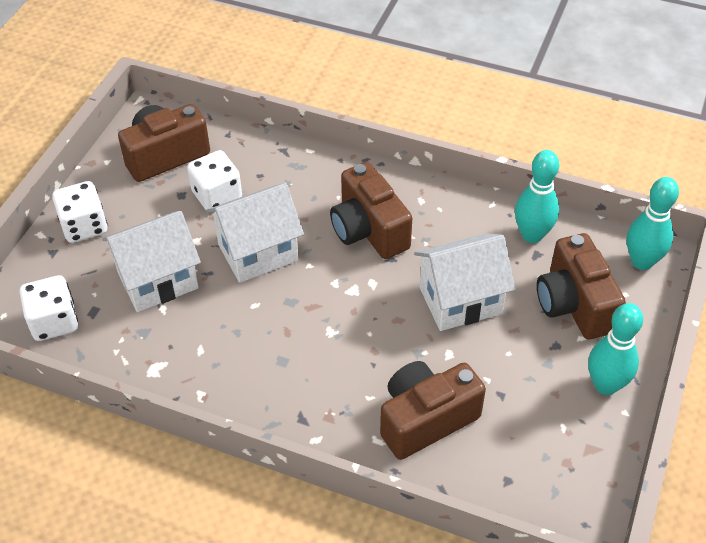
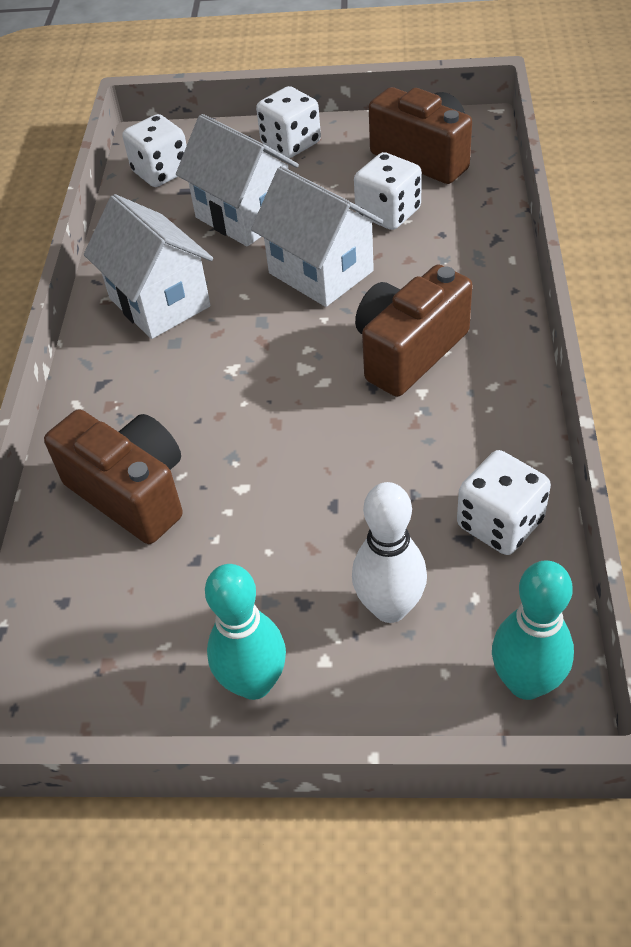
camera: 75 degrees right, 0 degrees up
(460, 300) = (335, 474): white house -> white house (159, 302)
(532, 235) = (500, 523): turquoise bowling pin -> white dice
(574, 304) = (390, 607): brown camera -> white bowling pin

